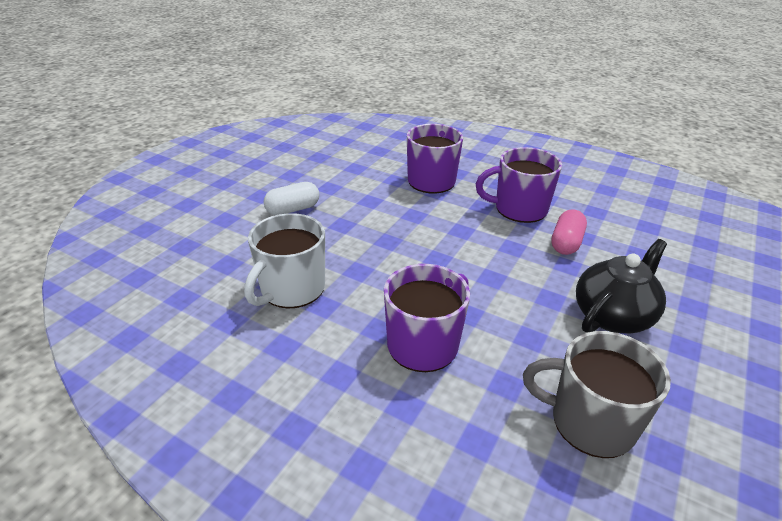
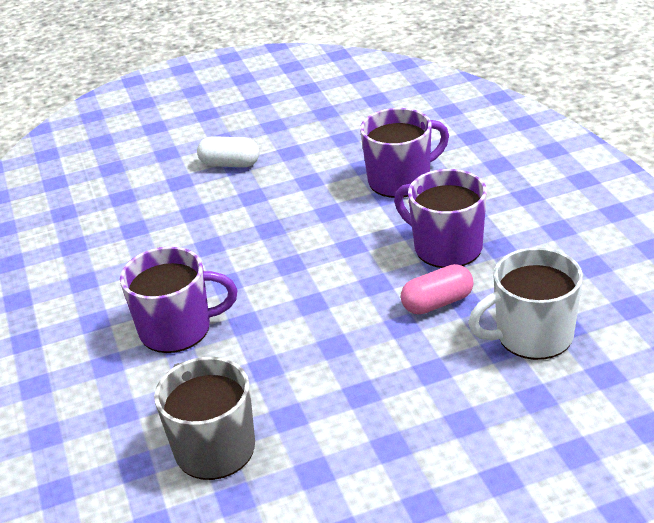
camera: 45 degrees right, 0 degrees up
(291, 289) = (141, 239): white mug -> white mug (532, 335)
(613, 315) = (367, 387): black teapot -> none

